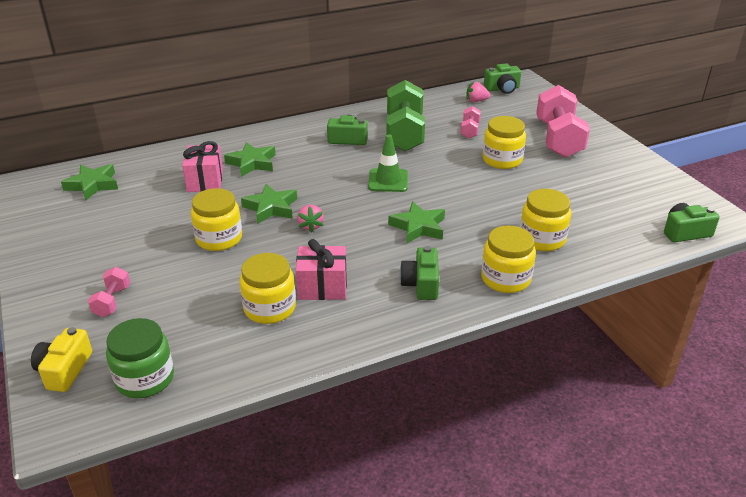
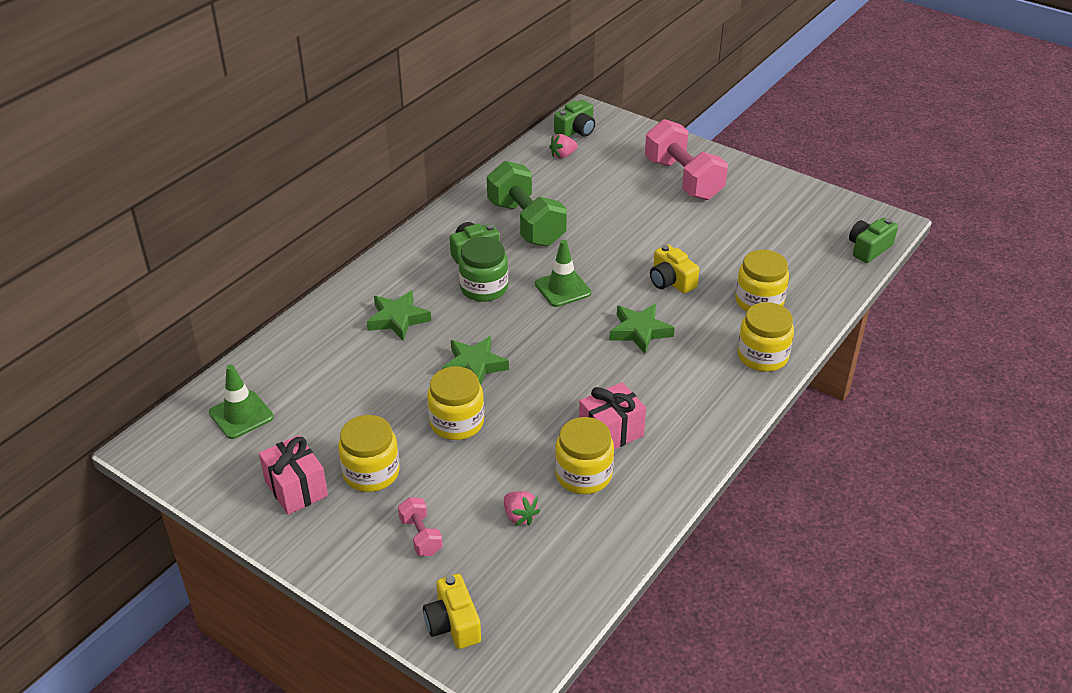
camera: 30 degrees left, 5 degrees up
(93, 185) = (241, 415): green star -> green traffic cone
(145, 378) = (540, 594): green jar -> green jar (484, 288)
(205, 181) = (369, 361): pink gift -> pink gift (296, 488)
(310, 226) = (536, 371): pink strawberry -> pink strawberry (519, 516)
(421, 284) = (696, 392): green camera -> none
(469, 130) = (589, 197): pink dumbbell -> none
(479, 202) = (671, 281): none -> yellow camera
(502, 160) = (651, 223): yellow jar -> yellow jar (371, 472)

